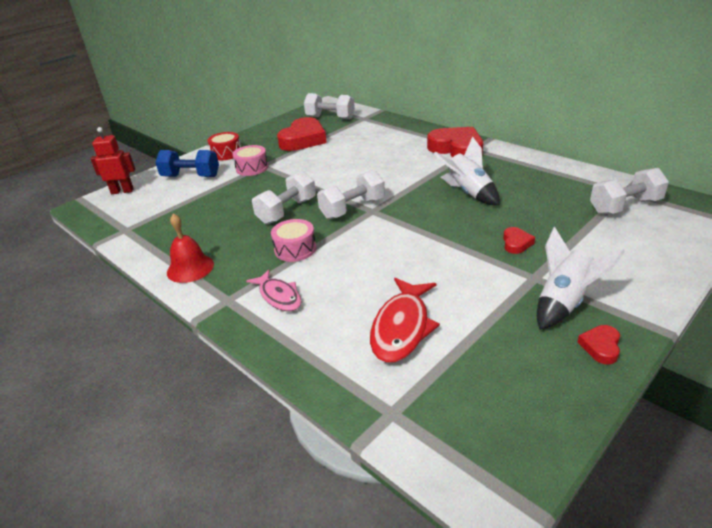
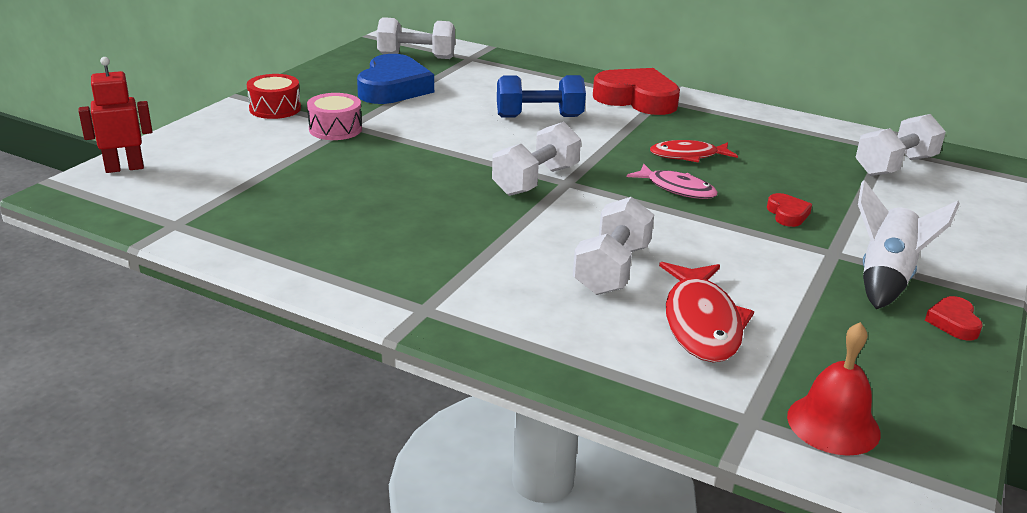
camera: 20 degrees left, 5 degrees down
(190, 268) = (332, 271): red bell -> red bell (833, 424)
(191, 176) = (236, 143): blue dumbbell -> blue dumbbell (539, 117)
(279, 296) = (501, 299): pink fish -> pink fish (677, 189)
(287, 211) = (436, 187): white dumbbell -> white dumbbell (612, 269)
(295, 249) = (484, 237): pink drum -> none
(303, 140) = (393, 88): red heart -> blue heart
(468, 193) = (688, 156): white rocket -> red fish

